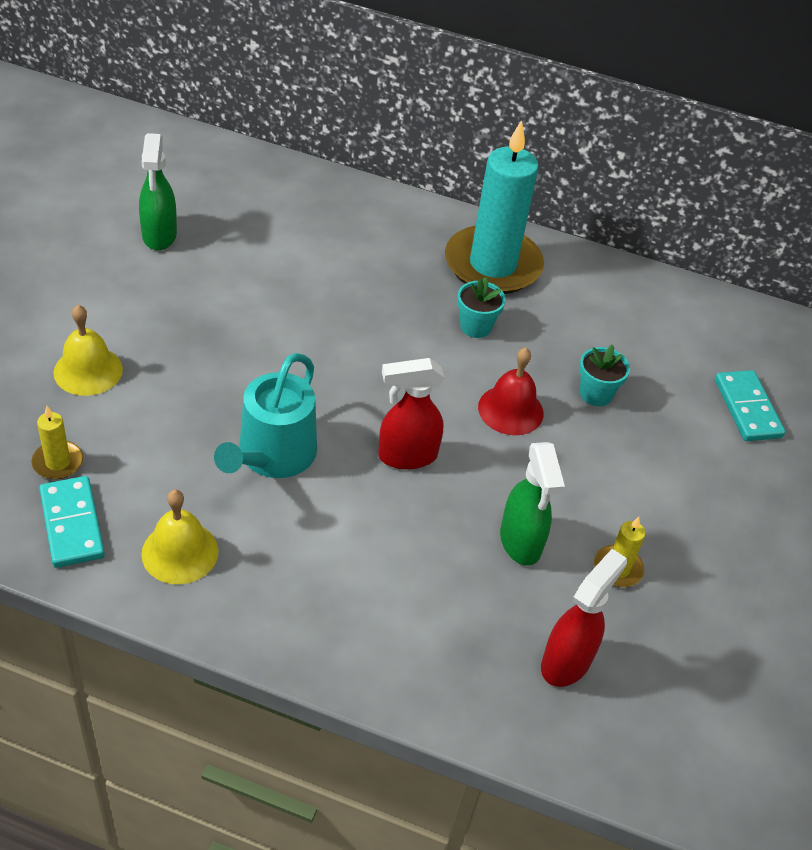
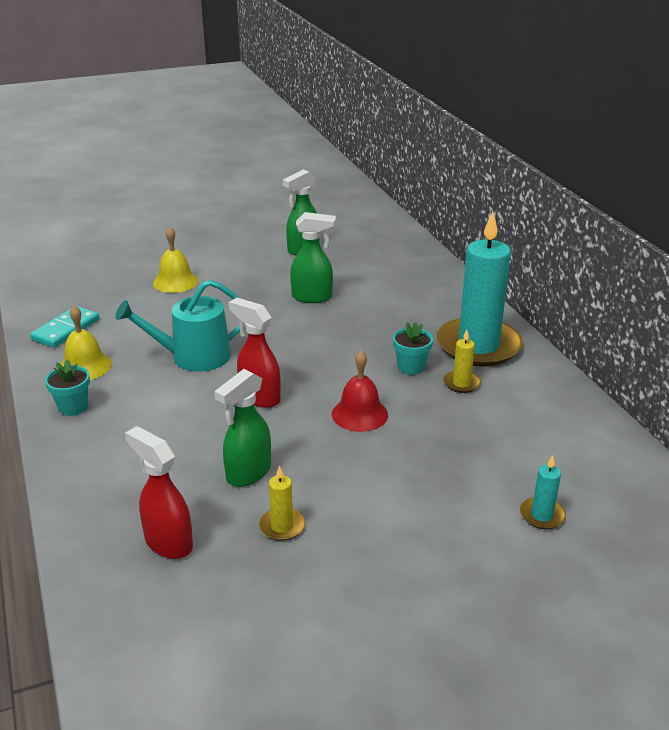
camera: 55 degrees right, 15 degrees down
(58, 462) = (102, 306): yellow candle -> yellow candle (461, 383)
(270, 298) = (312, 297): none -> green spray bottle
(567, 661) = (168, 542): red spray bottle -> red spray bottle turned 135 degrees counterclockwise
(595, 394) = (432, 439): turquoise flower pot -> turquoise flower pot (73, 407)
(747, 408) = (542, 515): turquoise domino -> turquoise candle

